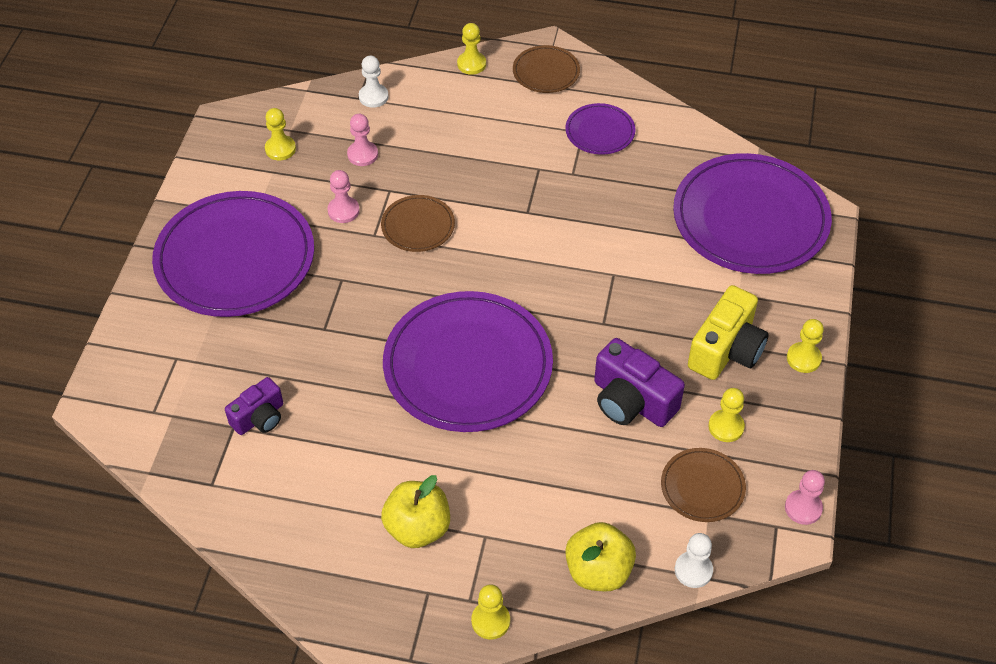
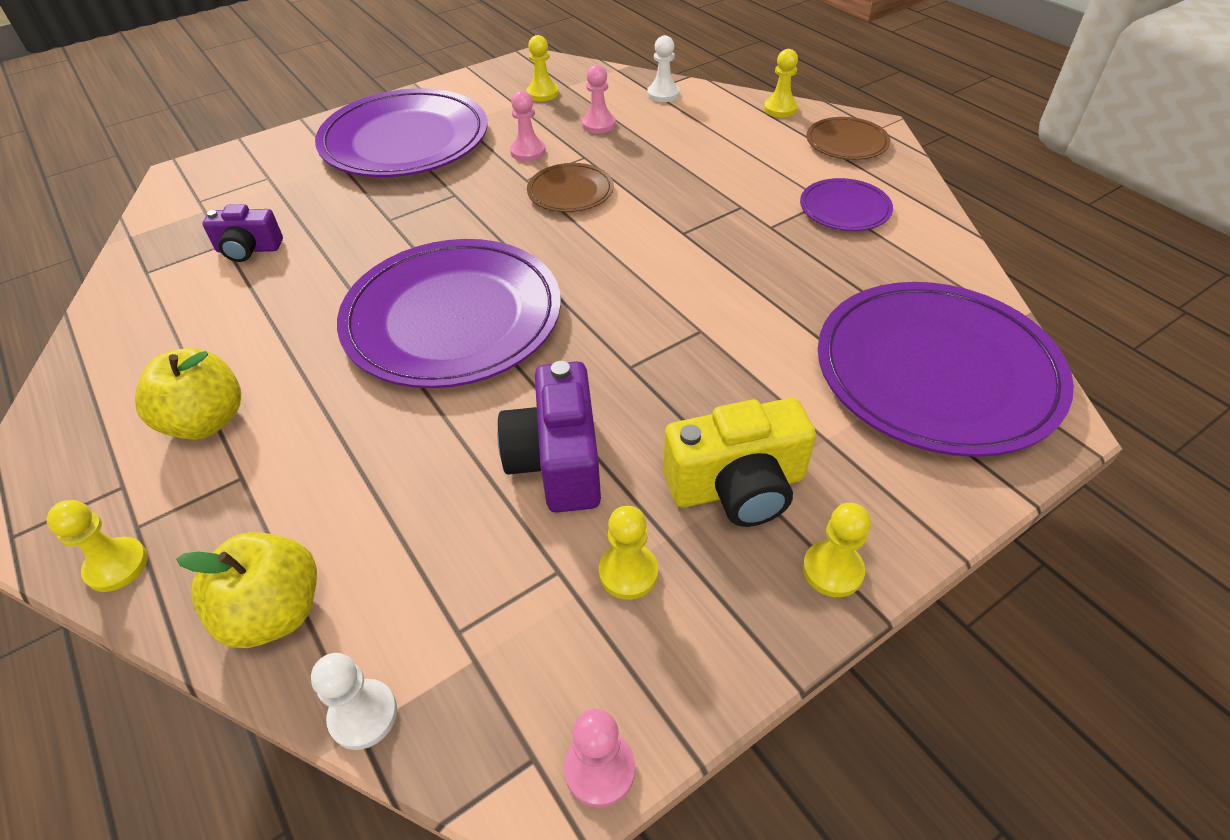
camera: 45 degrees right, 5 degrees down
(702, 487) = (509, 620): brown plate -> none

